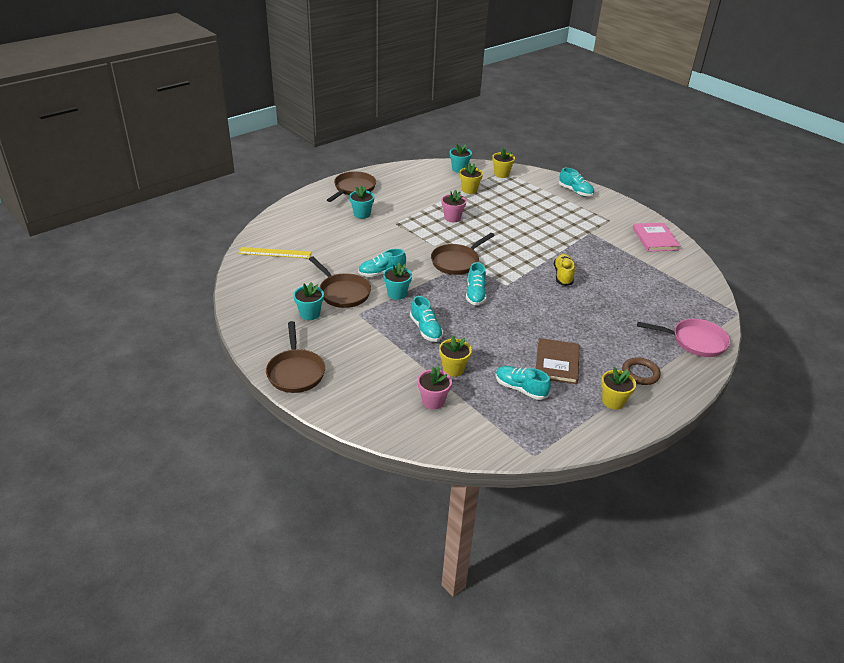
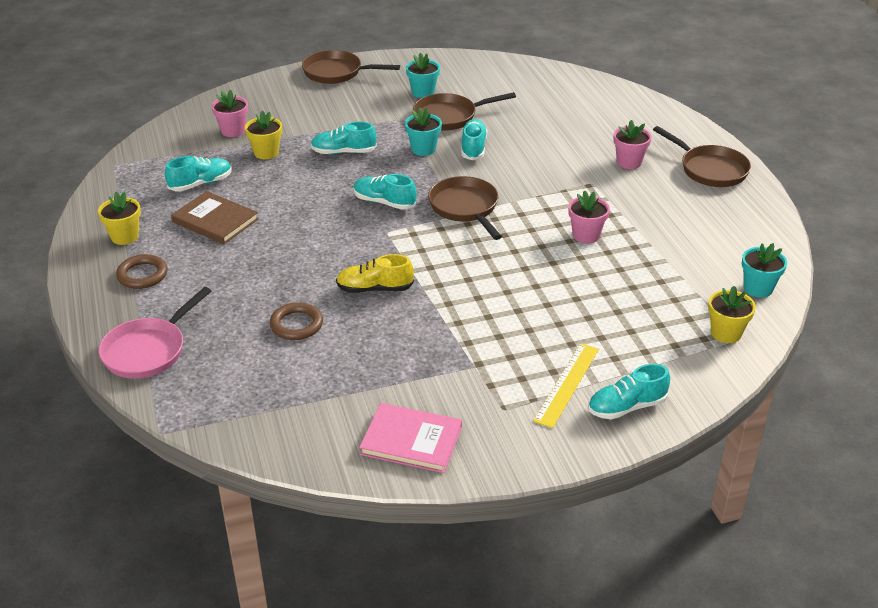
camera: 115 degrees right, 0 degrees up
(275, 253) = (558, 90): yellow ruler -> yellow ruler (567, 384)
(362, 214) = (629, 162): turquoise flower pot -> pink flower pot
(469, 190) = (673, 277): yellow flower pot -> none
(563, 276) = (374, 289): yellow shoe -> yellow shoe turned 150 degrees clockwise
(618, 294) = (296, 325): none -> brown ring

